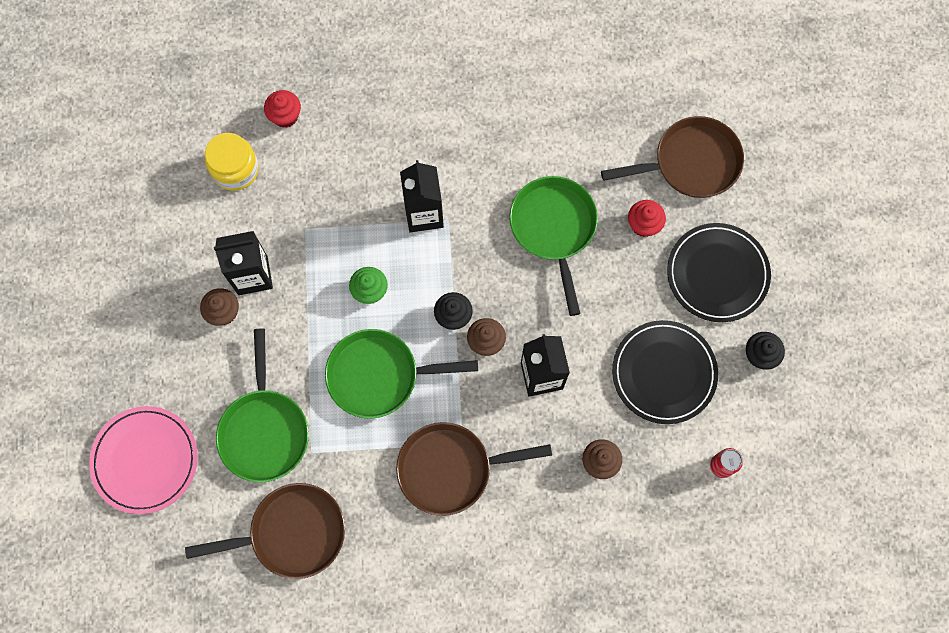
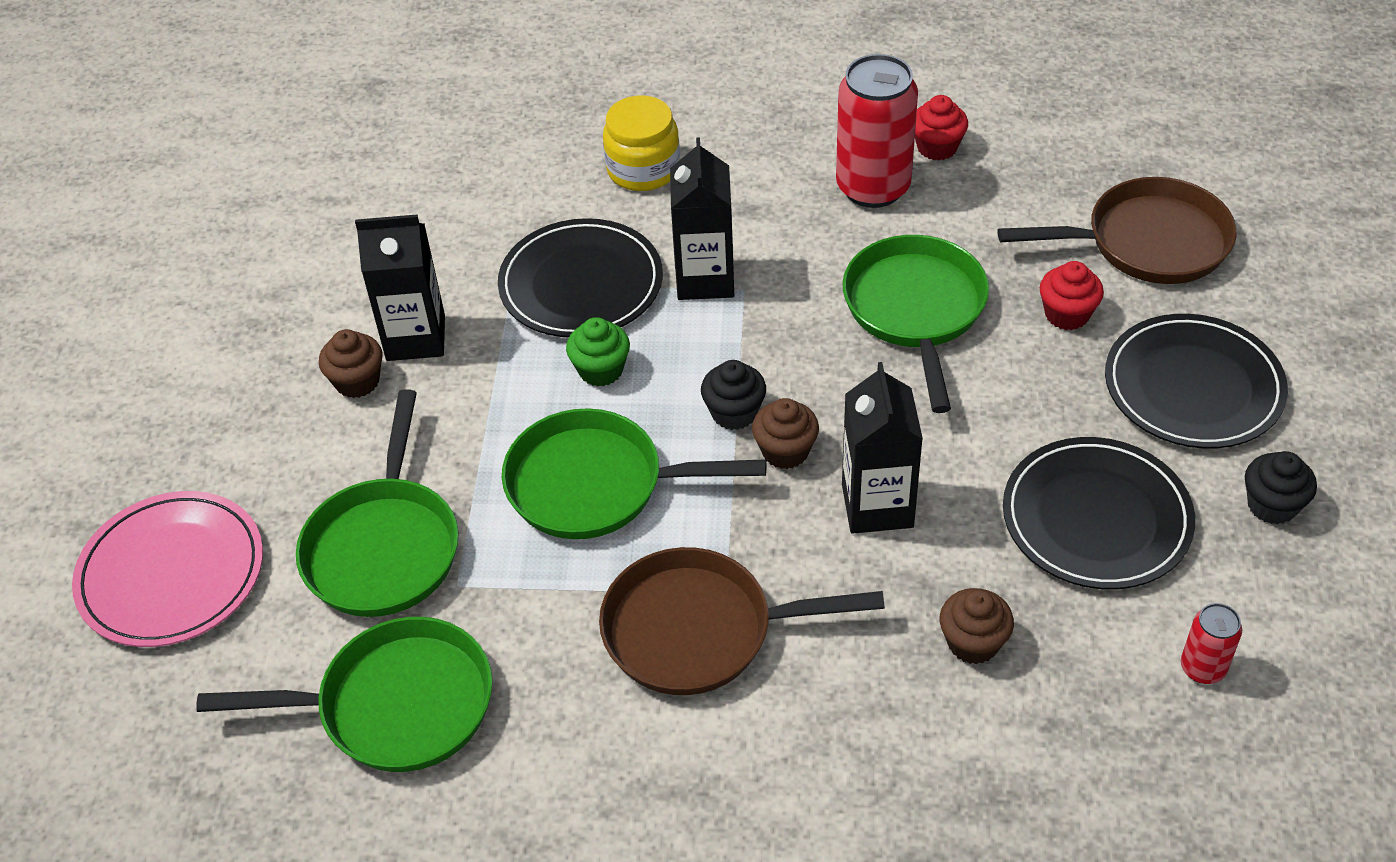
camera: 10 degrees right, 25 degrees down
(235, 169) = (421, 209): yellow jar -> yellow jar (643, 169)
(285, 116) = (511, 153): red cupcake -> red cupcake (937, 147)
(292, 533) = (396, 705): brown pan -> green pan
(348, 224) = (581, 284): none -> black plate
(521, 129) = (873, 187): none -> red can

